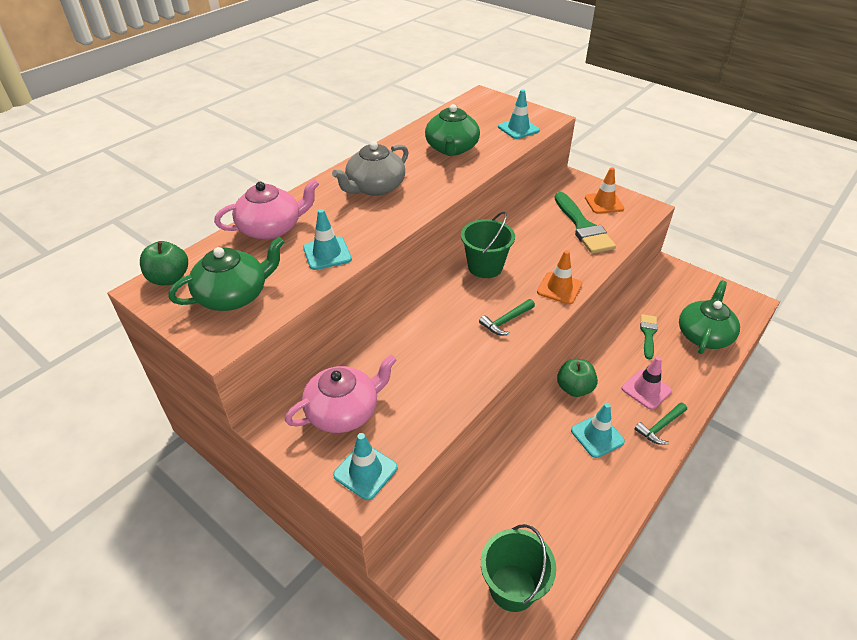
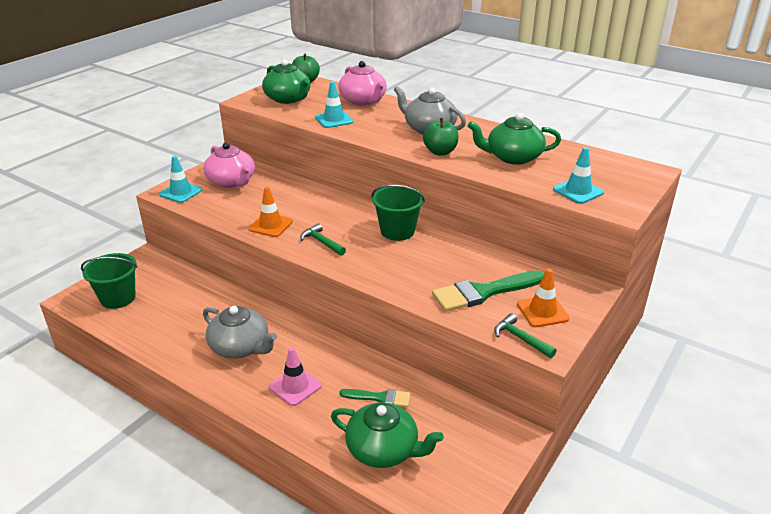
camera: 85 degrees right, 10 degrees down
(559, 288) = (370, 272): orange traffic cone -> orange traffic cone (270, 225)
(574, 388) = (298, 336): green apple -> green apple (440, 152)
(597, 436) = (240, 347): turquoise traffic cone -> grey teapot
(660, 427) = (246, 391): green hammer -> green hammer (520, 338)

